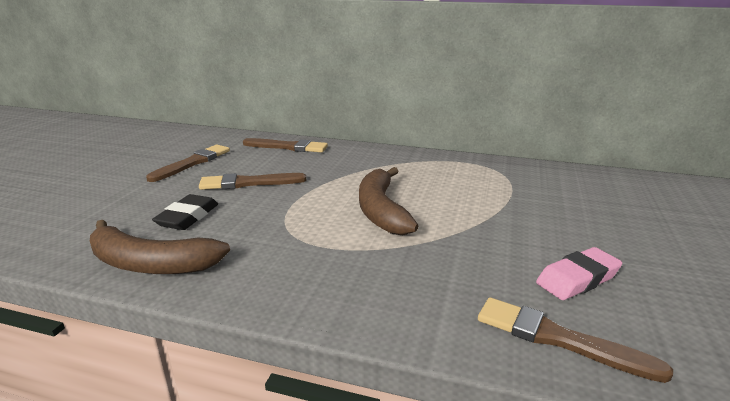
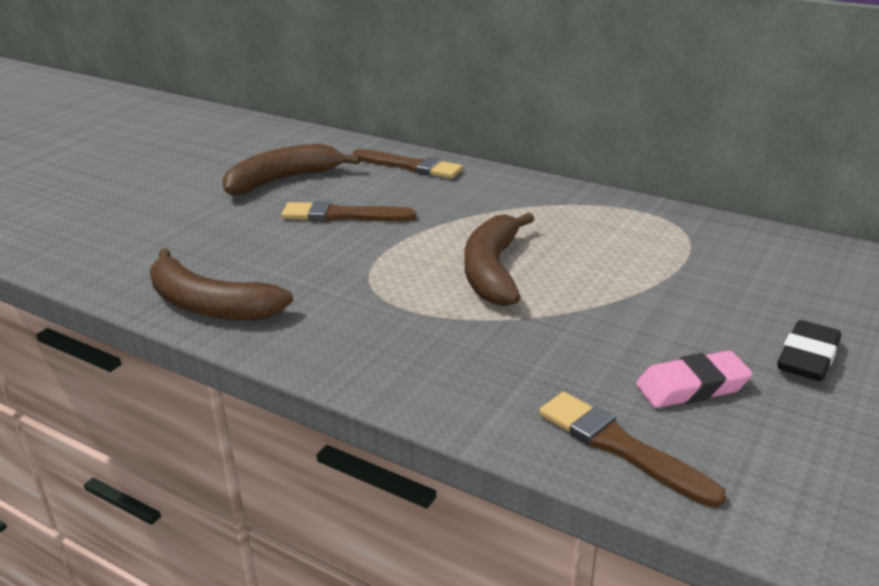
camera: 15 degrees right, 5 degrees up
(188, 217) = (261, 254): black eraser -> black eraser (807, 358)
(193, 163) = (283, 180): brown brush -> brown banana

